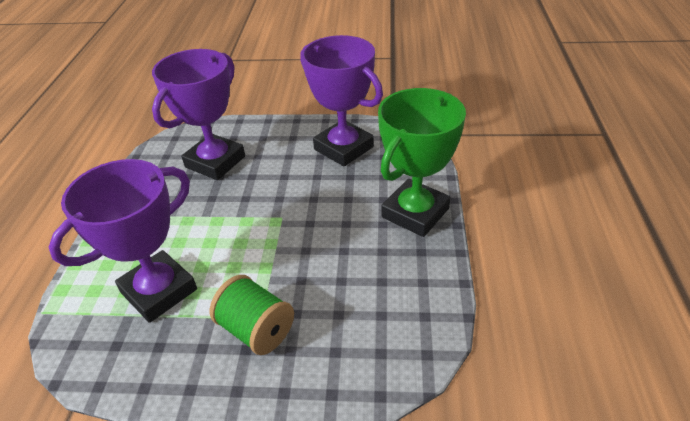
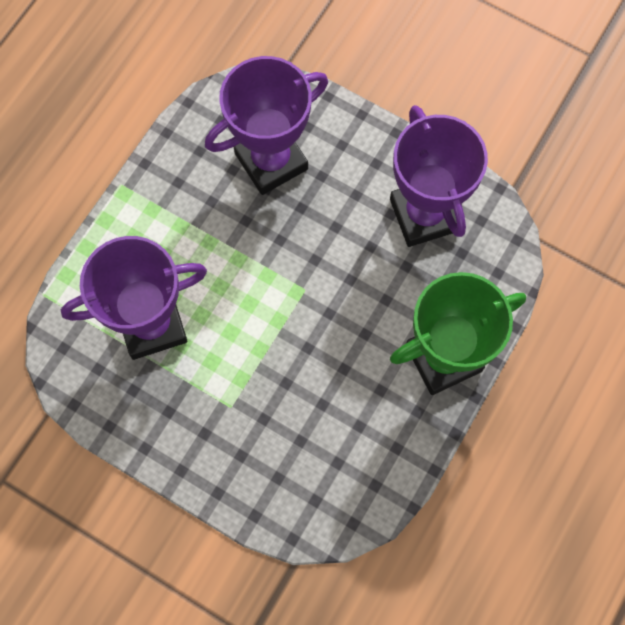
camera: 25 degrees right, 30 degrees up
(256, 330) = (221, 418): green spool -> none

